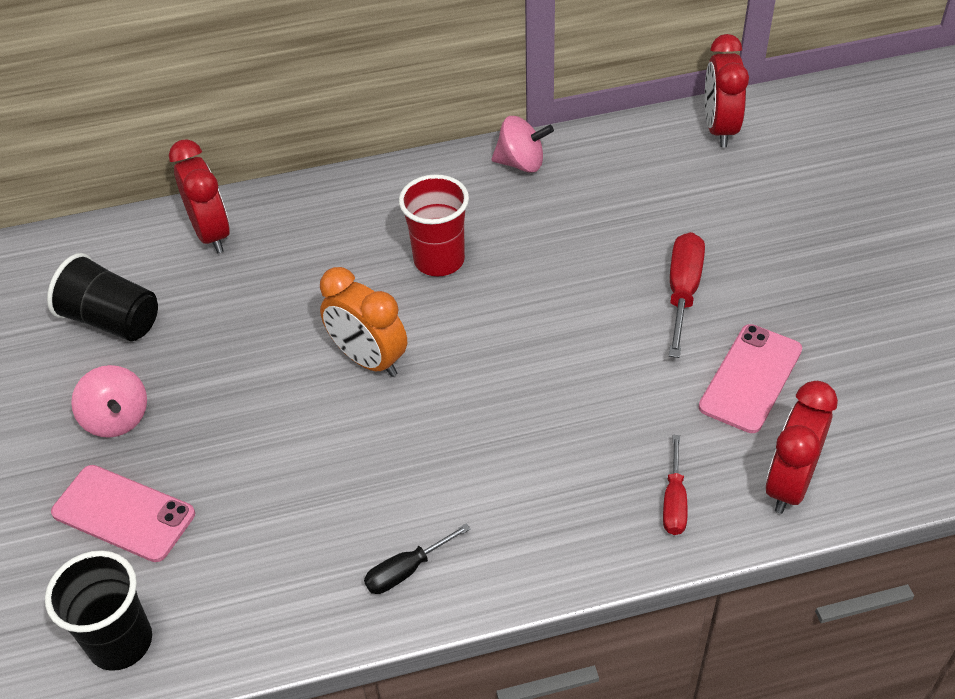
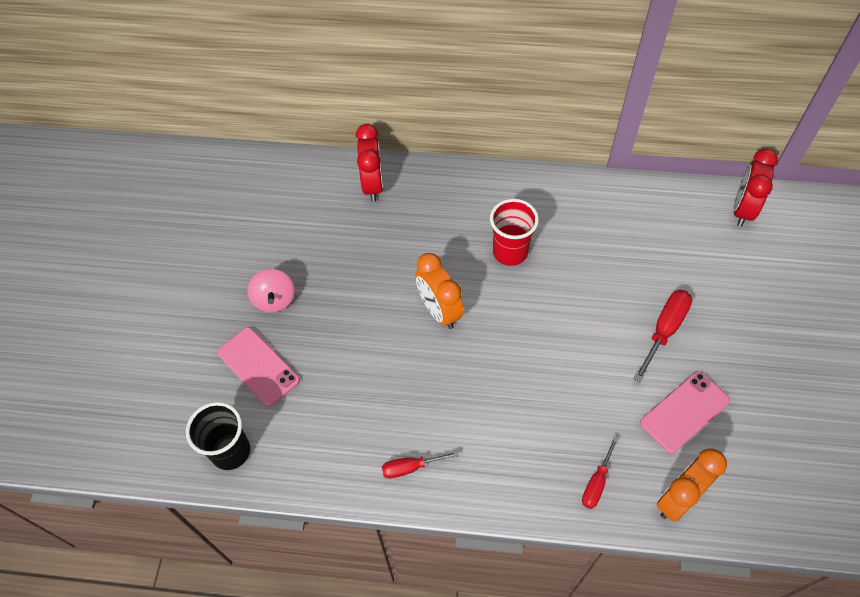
camera: 20 degrees right, 10 degrees up
(112, 320) = (293, 229): black cup -> none
(407, 570) = (411, 467): black screwdriver -> red screwdriver
(521, 163) = (592, 194): pink spinning top -> none
(789, 483) = (678, 498): red clock -> orange clock

